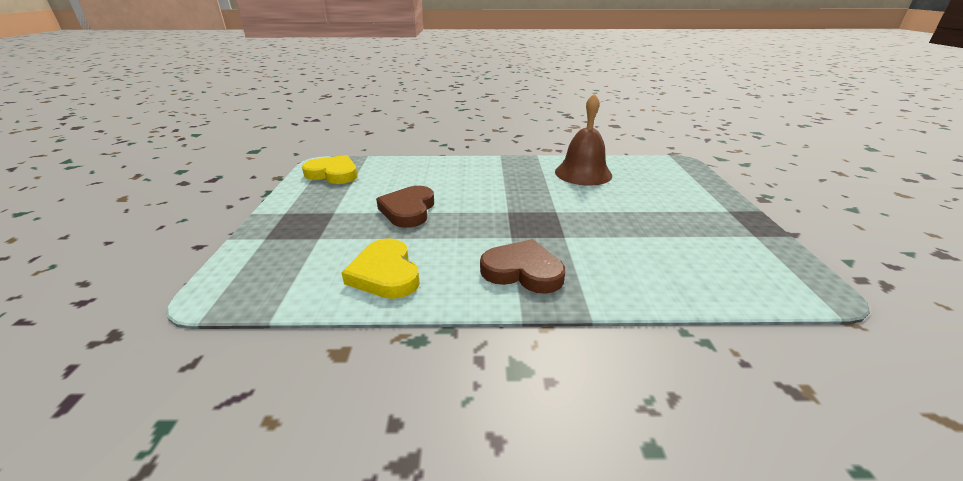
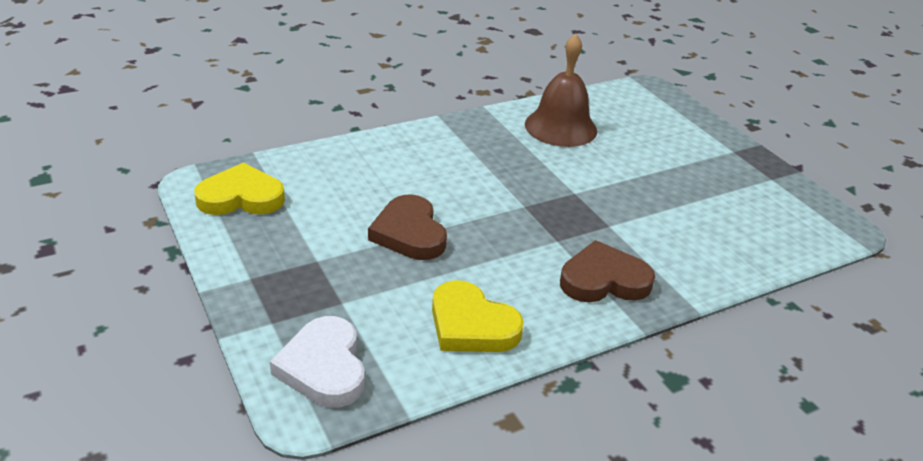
camera: 30 degrees left, 5 degrees up
(258, 271) = (324, 367): none -> white heart

